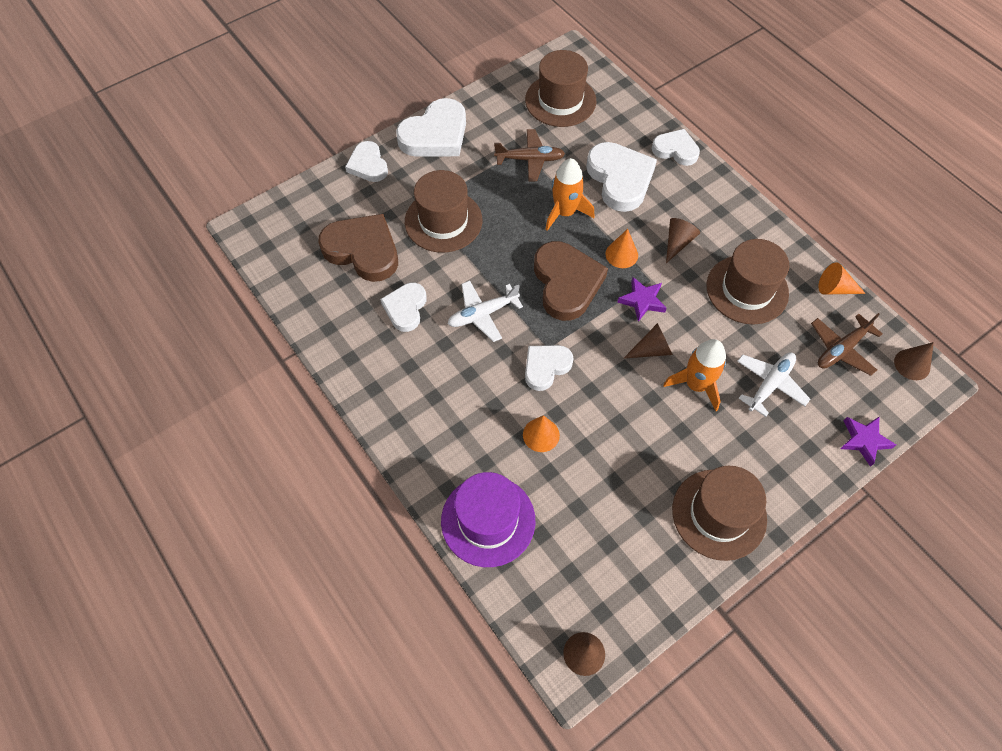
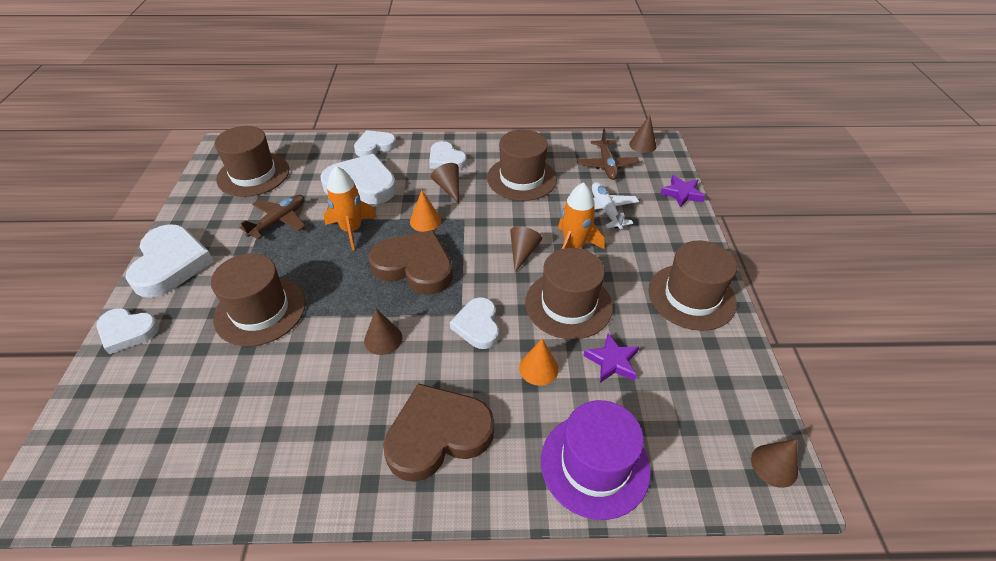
camera: 55 degrees left, 15 degrees down
(363, 250) = (209, 394): brown heart -> brown heart (438, 434)
(405, 308) = (312, 396): white heart -> white heart (446, 160)
(482, 314) = (383, 339): white plane -> brown cone
(623, 419) = (568, 304): none -> brown hat
(642, 301) = (476, 233): purple star -> purple star (612, 361)
(835, 288) = (560, 143): orange cone -> none

